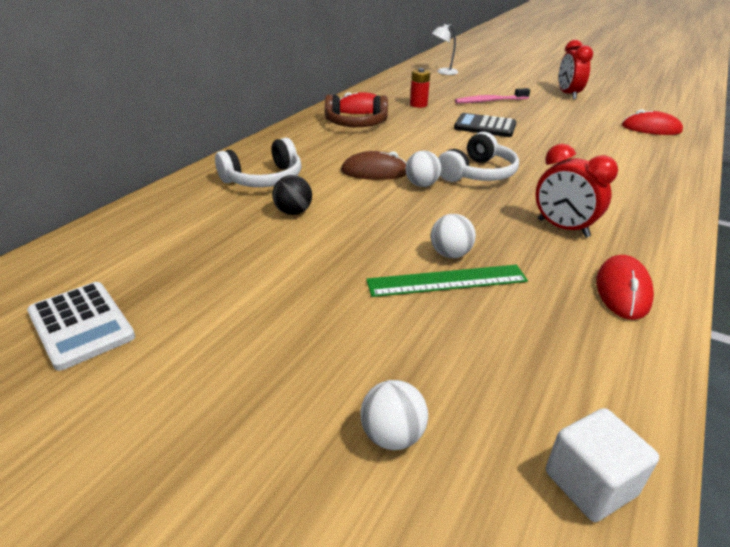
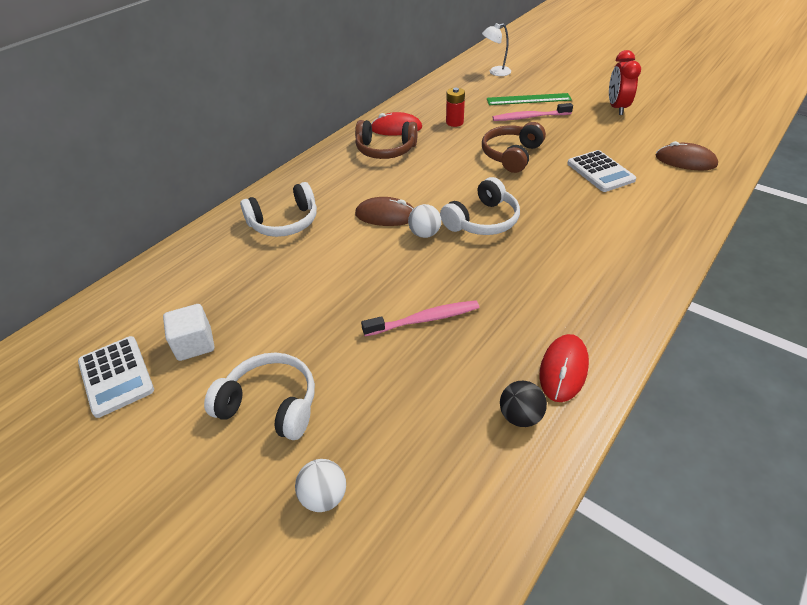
camera: 10 degrees right, 10 degrees up
(293, 212) = (301, 264): black ball -> black ball (520, 416)
(293, 342) = (270, 404): none -> white headphones
(447, 281) = (412, 349): green ruler -> green ruler (528, 99)
(450, 254) = (424, 319): white ball -> pink toothbrush
(485, 126) = (511, 155): black calculator -> brown headphones
(563, 228) = (538, 294): red clock -> none
(576, 137) = (600, 172): none -> white calculator
(590, 483) = (458, 551): white cube -> white cube (194, 344)
(651, 129) = (685, 161): red mouse -> brown mouse

